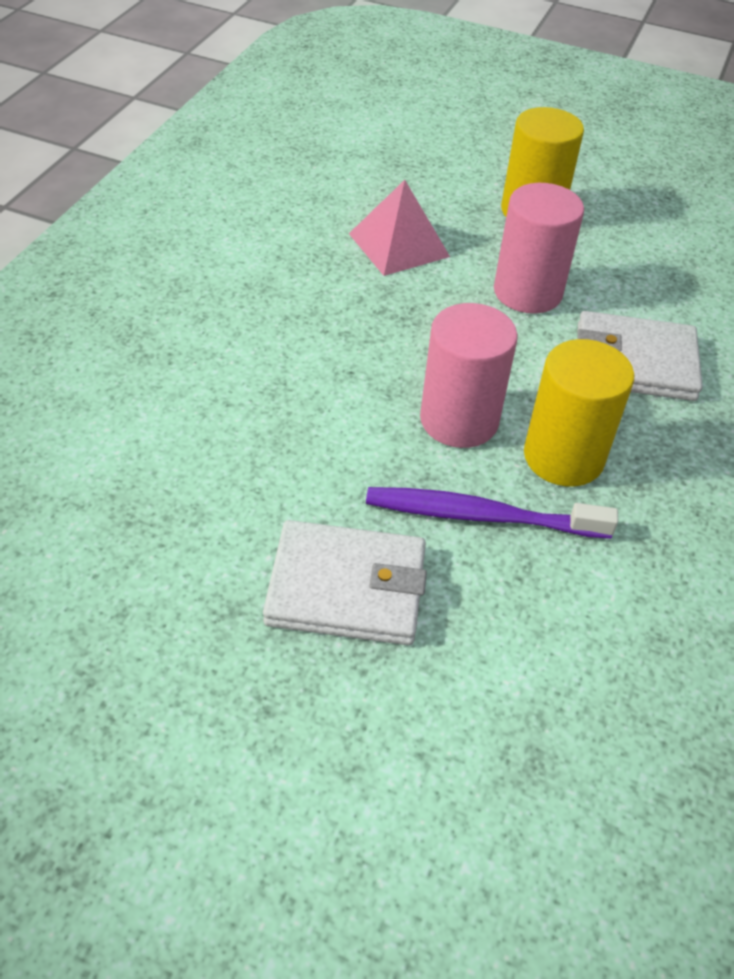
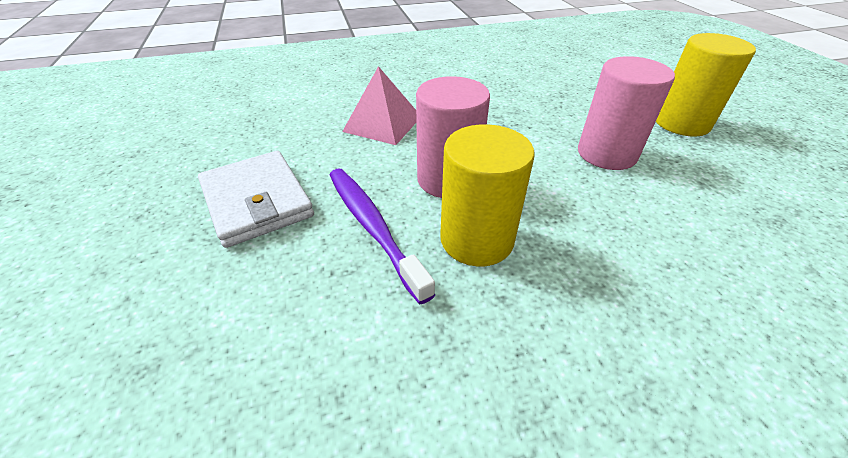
camera: 55 degrees right, 5 degrees down
(399, 245) = (558, 98): pink pyramid -> pink pyramid (383, 123)
(634, 362) = (630, 231): white wallet -> none

